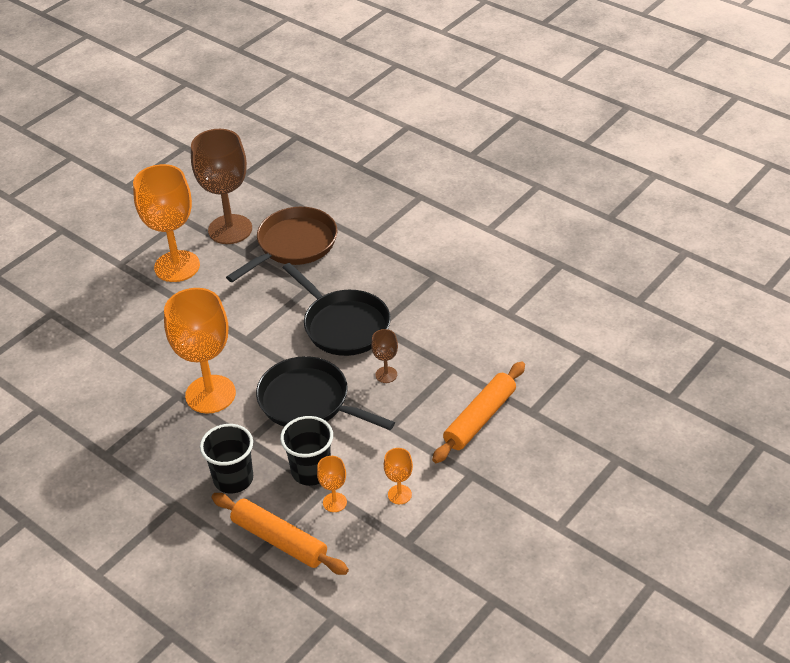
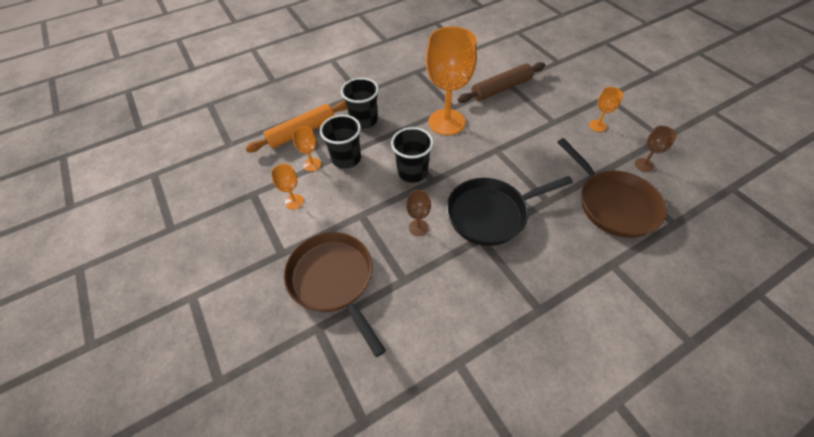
camera: 110 degrees right, 10 degrees up
(126, 357) = (501, 89): none -> brown rolling pin
(177, 266) = (597, 125): orange goblet -> orange goblet, size x0.44
(230, 229) = (644, 165): brown goblet -> brown goblet, size x0.44
(309, 402) = (412, 172): black pan -> black cup
(480, 418) = (333, 281): orange rolling pin -> brown pan

